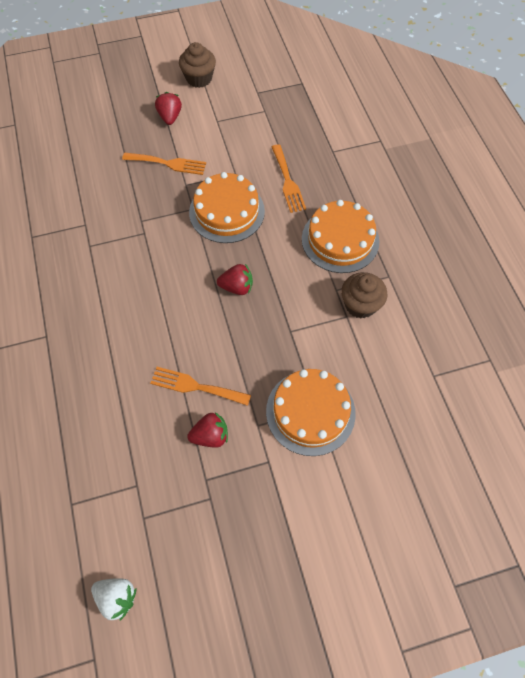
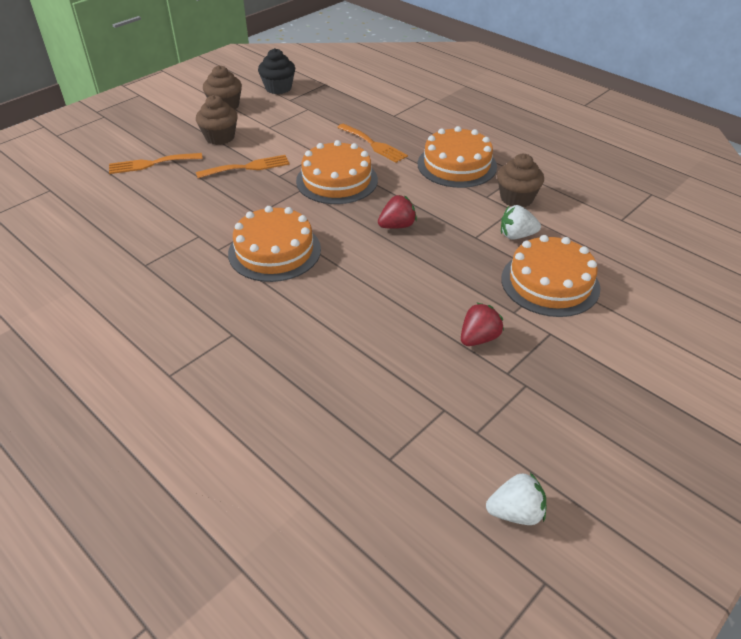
camera: 30 degrees left, 20 degrees down
(127, 268) = (274, 251): none -> orange cake
(170, 117) = (220, 137): red strawberry -> brown cupcake
(195, 386) = (428, 309): orange fork -> orange fork (151, 164)
(258, 72) = (278, 88): none -> black cupcake
(325, 347) = (516, 235): none -> white strawberry

